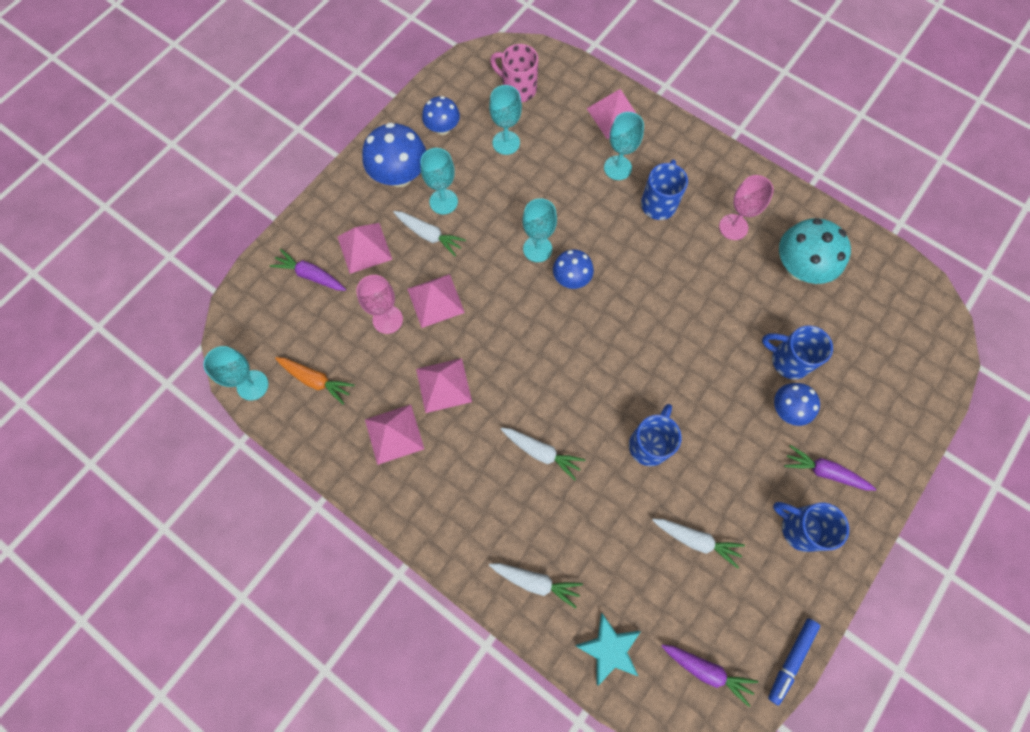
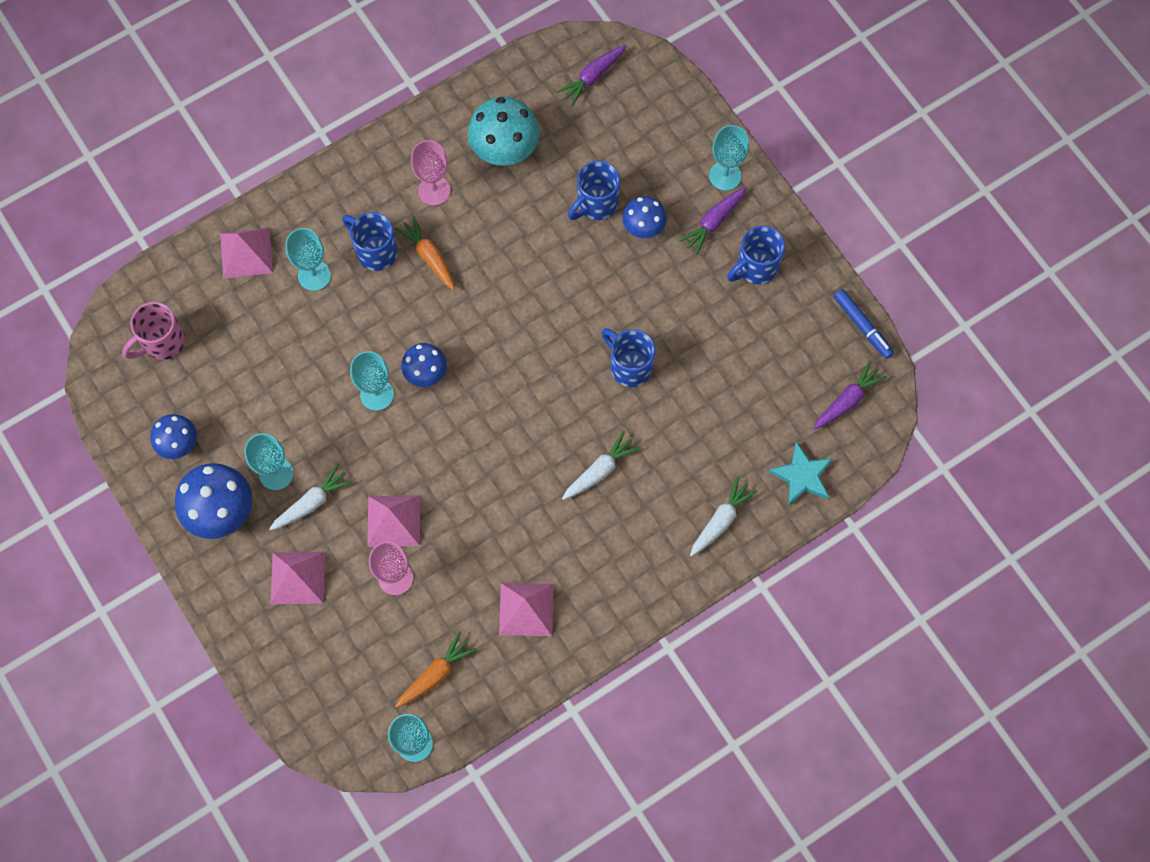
camera: 70 degrees left, 0 degrees up
(310, 275) = (307, 646): purple carrot -> purple carrot (592, 77)
(443, 385) = (492, 542): pink pyramid -> none
(506, 143) = (229, 381): turquoise goblet -> turquoise goblet (725, 176)
(674, 244) = (429, 256): none -> orange carrot
(696, 540) = (734, 361): white carrot -> none

